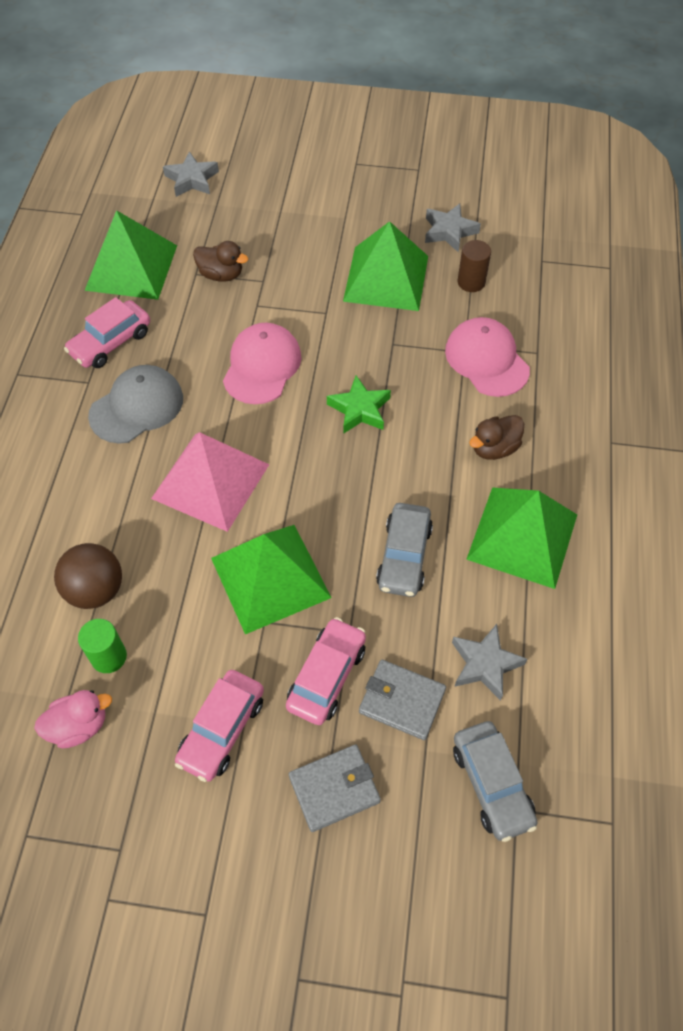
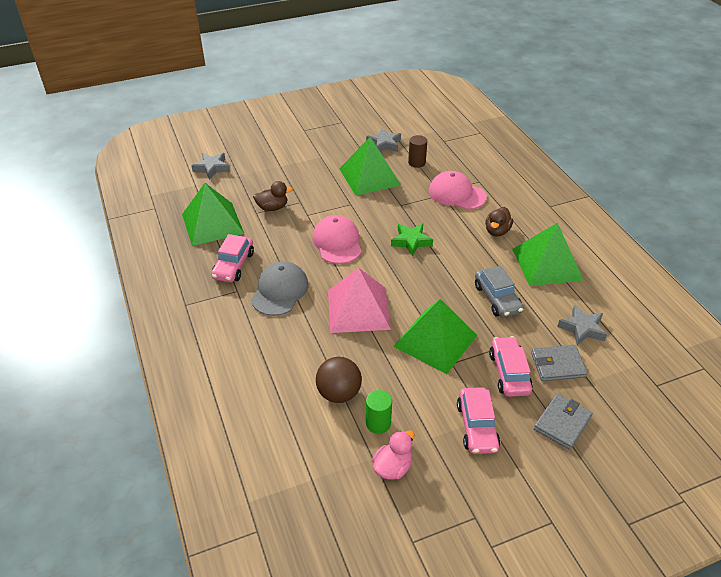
camera: 30 degrees left, 15 degrees down
(492, 784) = (635, 380): grey car -> none

